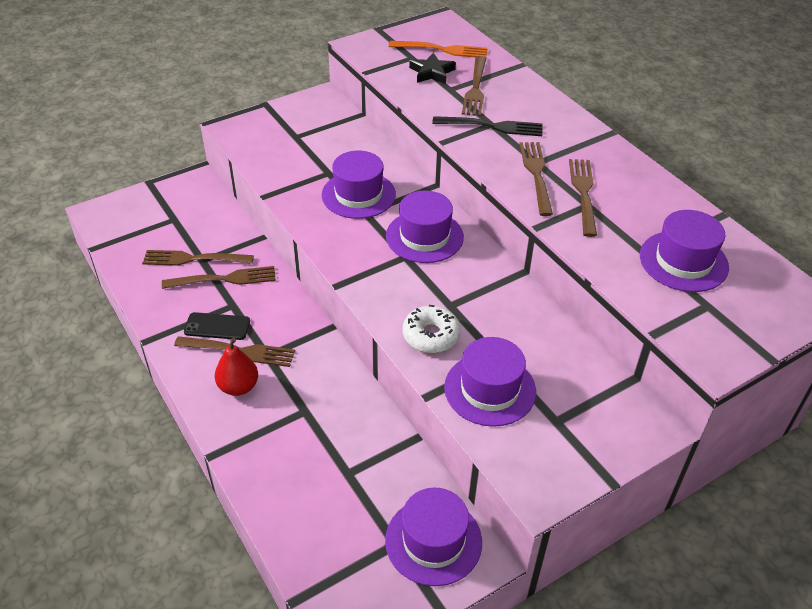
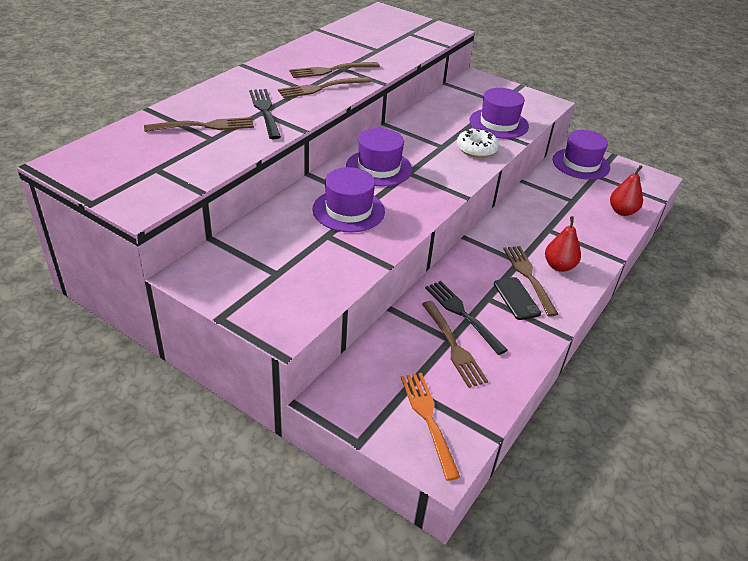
camera: 115 degrees left, 5 degrees down
(225, 279) = (462, 314): brown fork -> black fork
(296, 521) = (622, 211): none -> red pear
(432, 72) = (184, 152): black star -> none
(442, 50) = (132, 153): orange fork -> orange fork (428, 419)
(683, 261) = (376, 39): purple hat -> none

